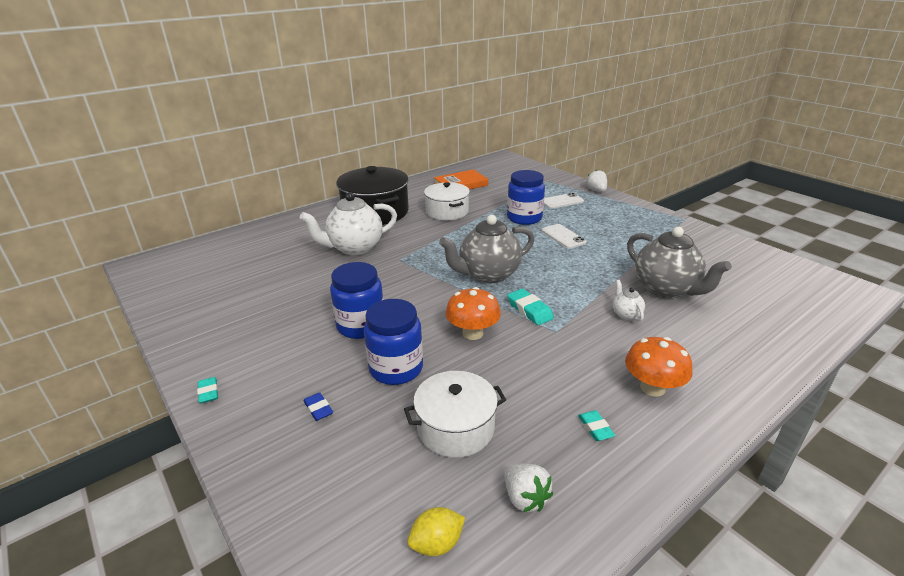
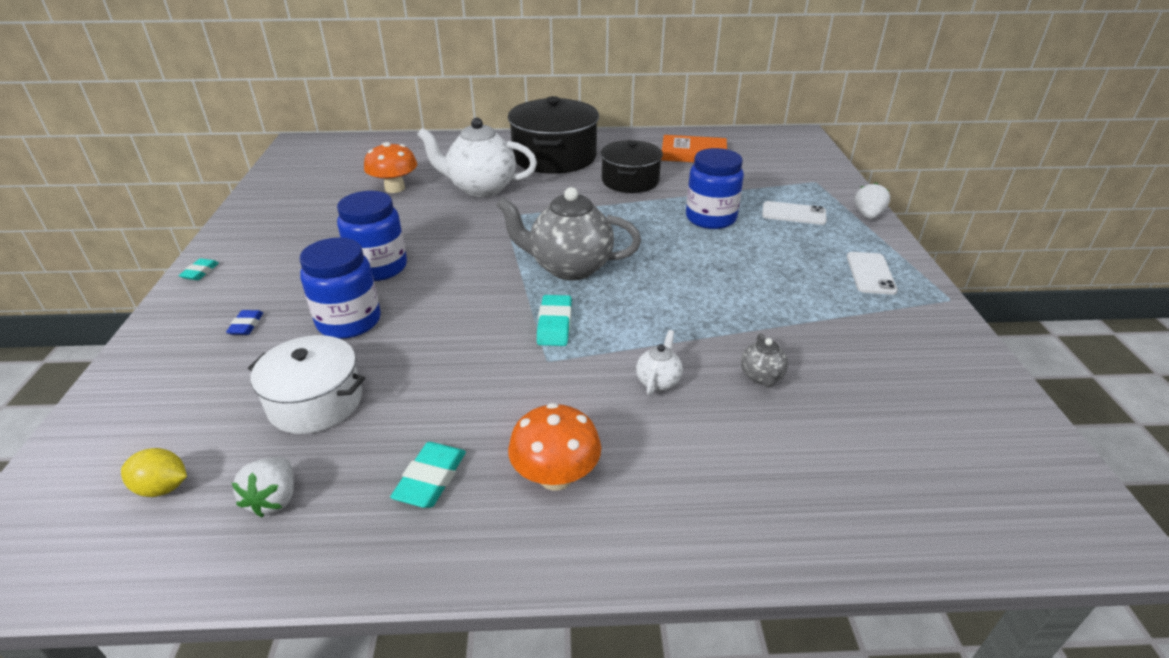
camera: 35 degrees right, 5 degrees up
(447, 211) = (630, 181): white pot -> black pot
(472, 333) = (462, 321): orange mushroom -> orange mushroom (395, 188)
(563, 236) = (725, 258): white phone -> white phone (870, 273)
(595, 428) = (431, 479): turquoise eraser -> turquoise eraser, size x1.57
(666, 289) = (761, 377): grey teapot -> grey teapot, size x0.45

